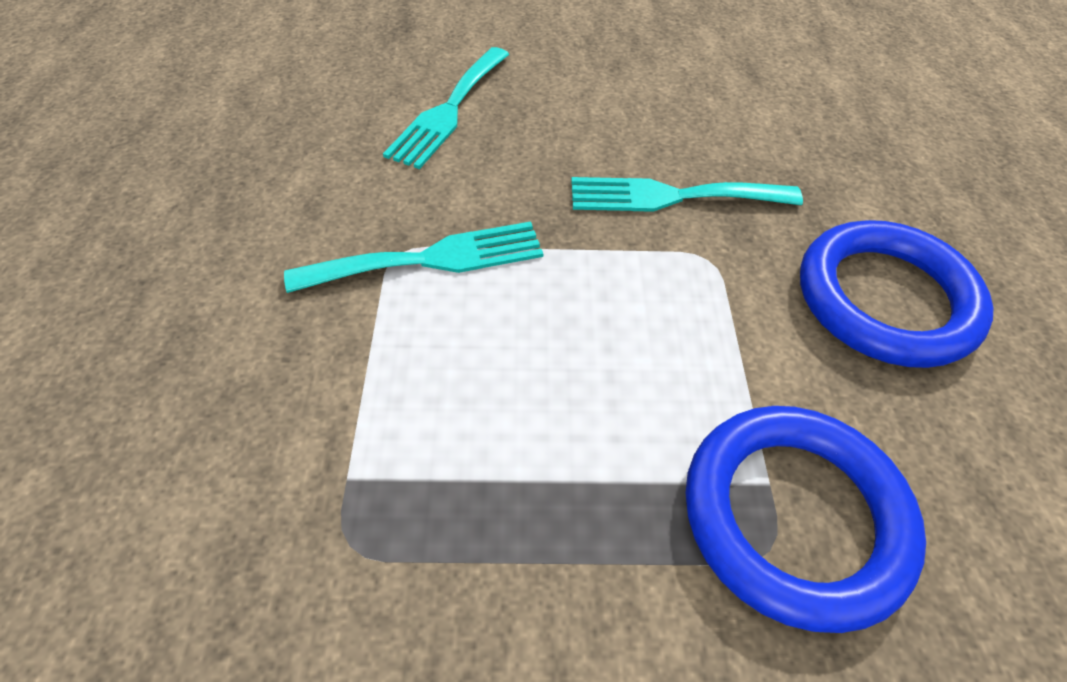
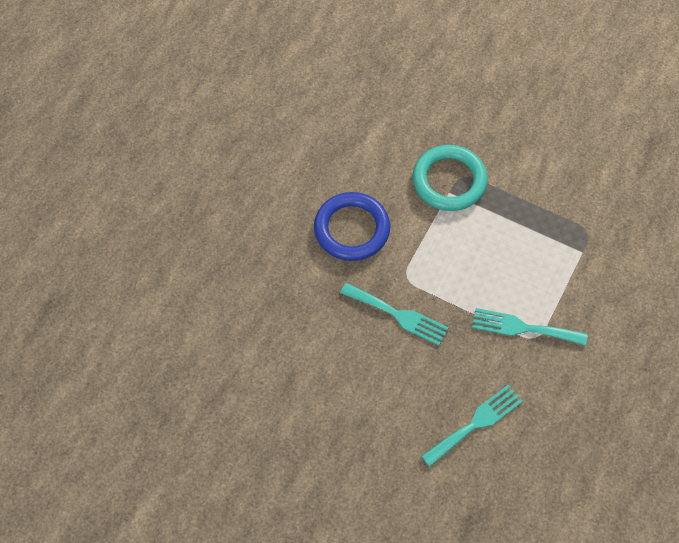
camera: 150 degrees left, 10 degrees up
(794, 517) = (449, 181): blue ring -> turquoise ring

